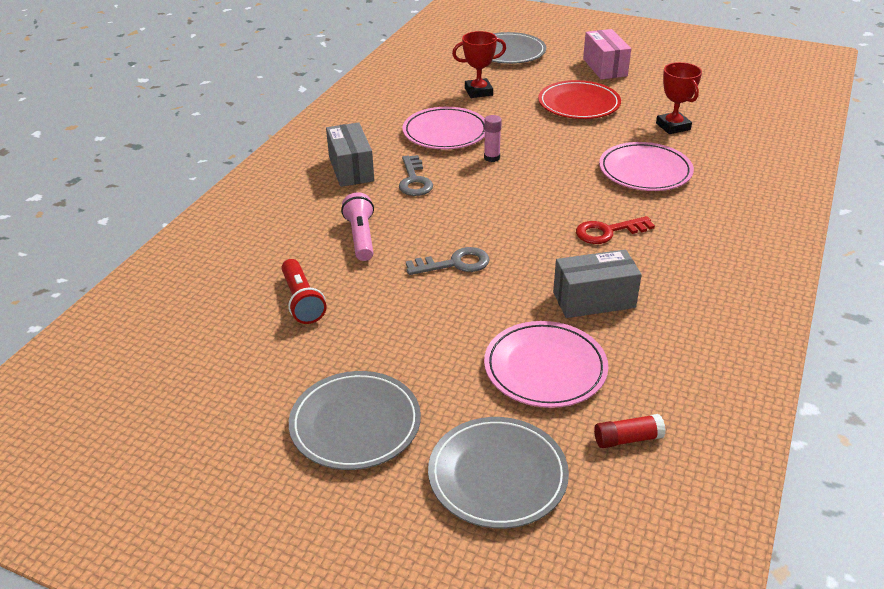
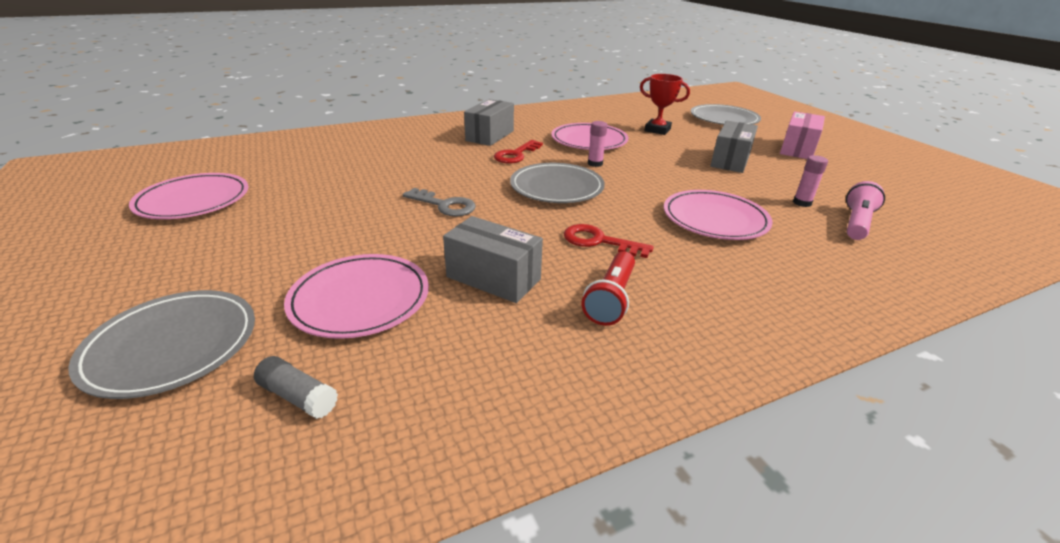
camera: 40 degrees right, 5 degrees down
(230, 390) = (193, 200): none -> pink plate
(302, 301) = (321, 180): red flashlight -> red flashlight (611, 299)
(355, 424) = (193, 254): grey plate -> grey plate (556, 187)
(361, 237) = (422, 167): pink flashlight -> pink flashlight (857, 223)
(414, 180) = (516, 155): grey key -> red key
(578, 104) = (730, 160): red plate -> grey box
(627, 439) = (298, 396): red glue stick -> grey glue stick
(673, 126) = (802, 203): red trophy -> pink glue stick

